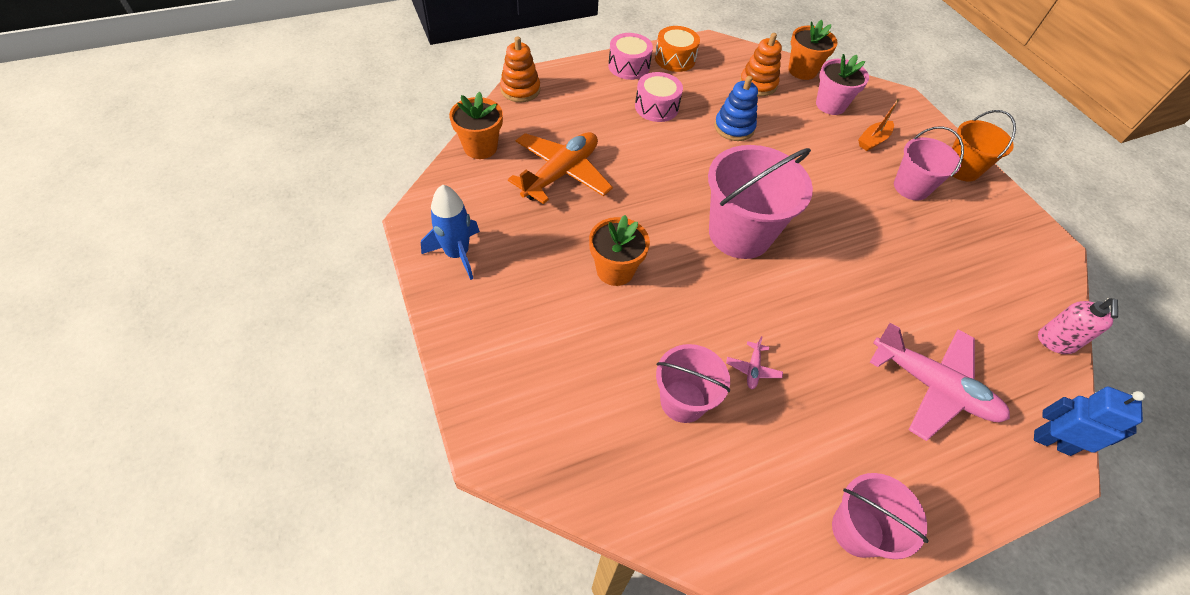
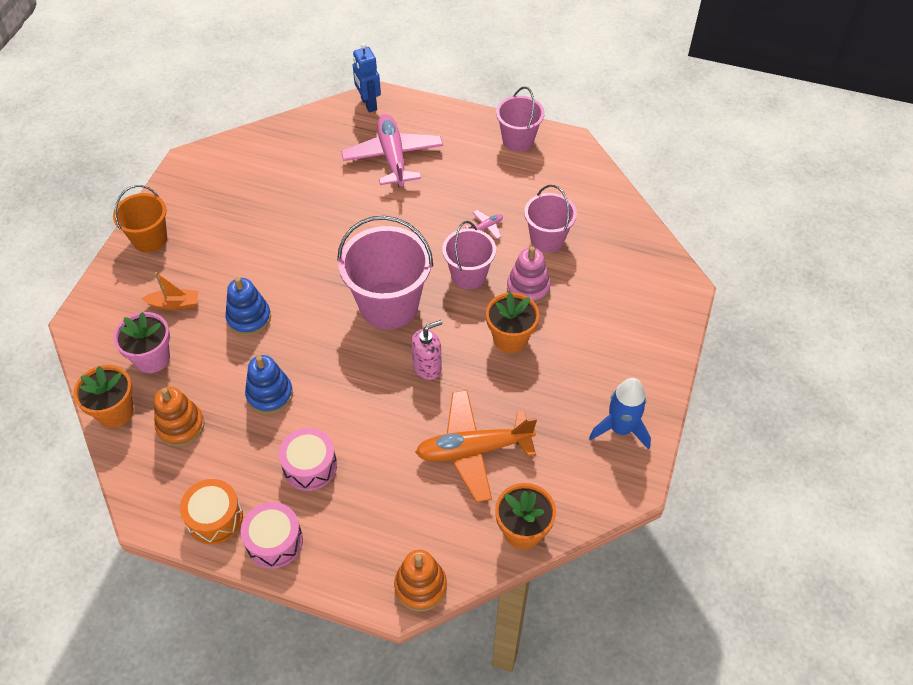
camera: 135 degrees left, 0 degrees up
(647, 329) = (528, 288): none -> pink stacking toy
(816, 162) = (249, 318): none -> blue stacking toy
(911, 187) = (211, 253): pink bucket -> pink bucket (468, 275)
(1055, 342) = (287, 129): pink soap dispenser -> pink soap dispenser (427, 367)

